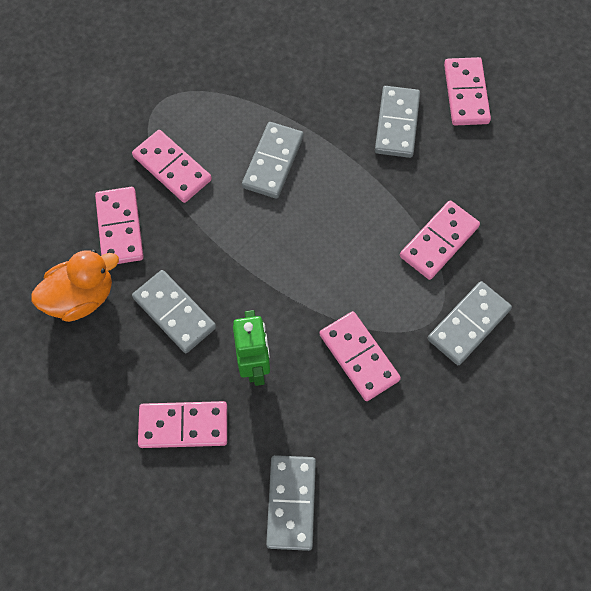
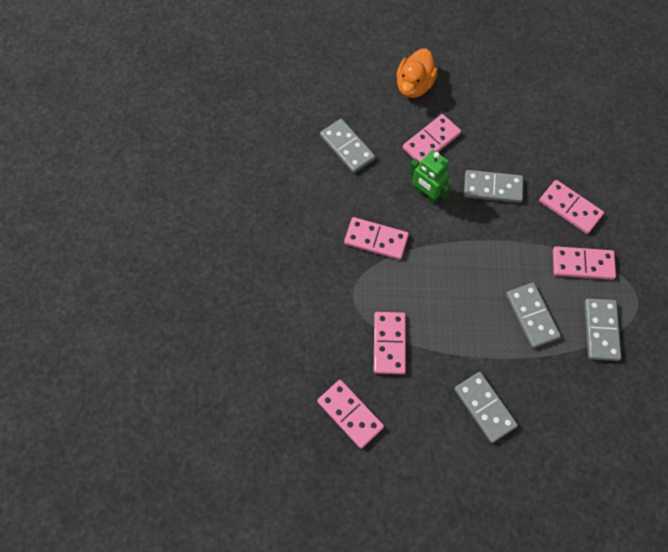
camera: 140 degrees right, 0 degrees up
(81, 297) = (546, 159): orange duck -> orange duck (414, 85)
(466, 93) = (461, 472): pink domino -> pink domino (350, 414)
(468, 324) = (331, 305): grey domino -> grey domino (601, 330)

